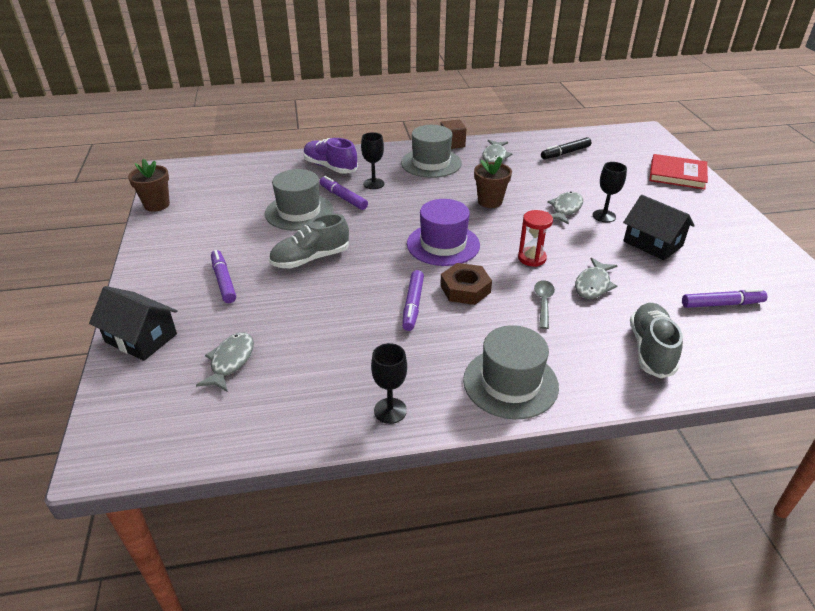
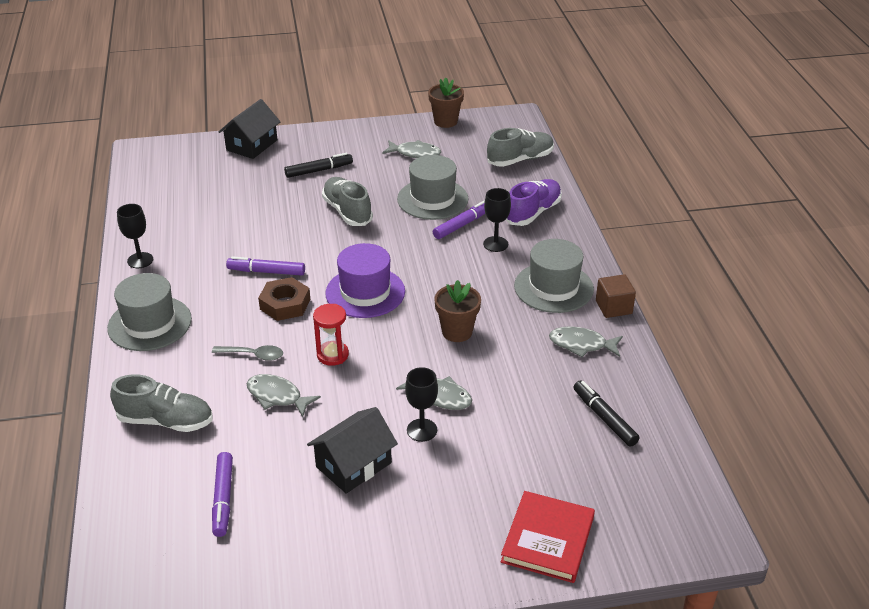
camera: 90 degrees right, 0 degrees up
(224, 281) = (319, 170): purple marker -> black marker
(230, 361) = (215, 185): grey fish -> grey fish (415, 153)
(245, 170) = (520, 159): none -> grey shoe

